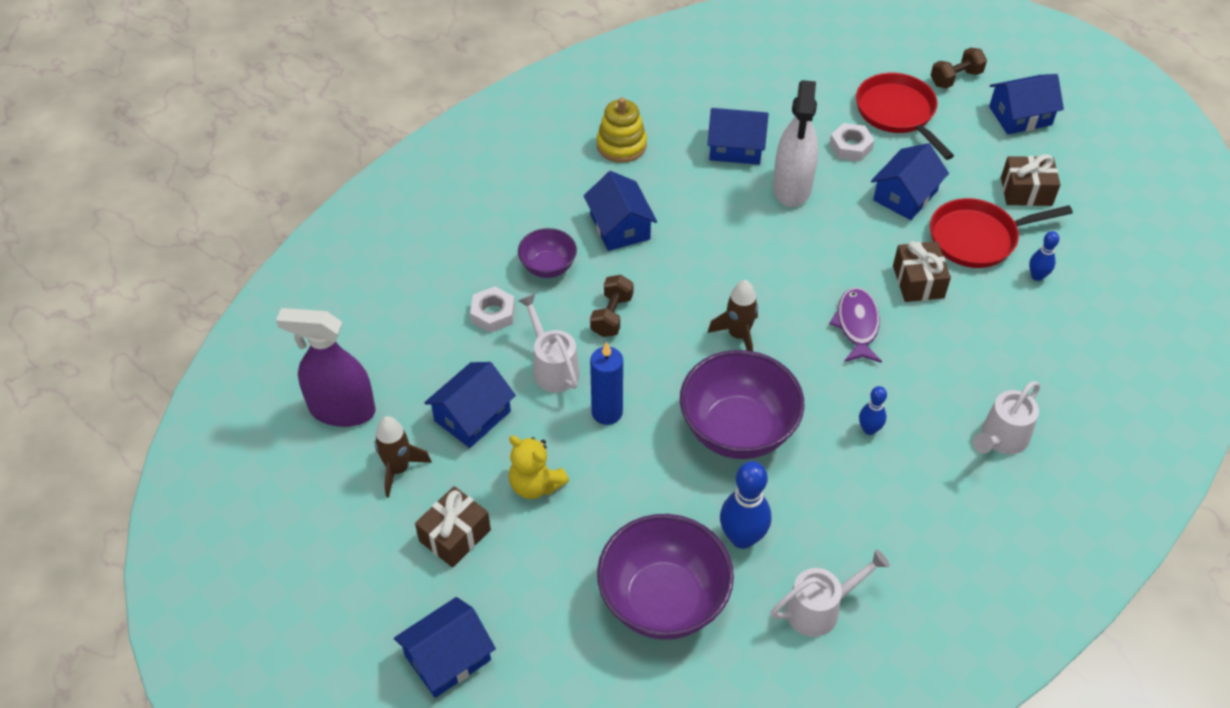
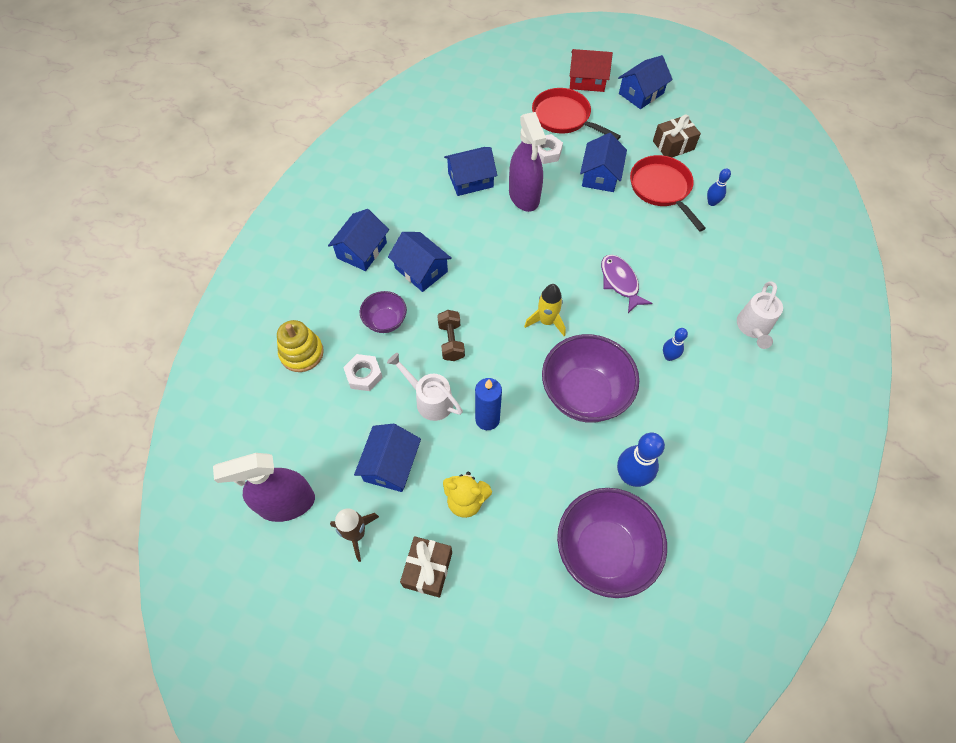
camera: 25 degrees left, 10 degrees up
(447, 657) = (474, 675): blue house -> blue house (362, 250)
(621, 145) = (389, 206): yellow stacking toy -> yellow stacking toy (302, 353)
(738, 335) = (546, 321): brown rocket -> yellow rocket
(792, 187) = (524, 196): white spray bottle -> purple spray bottle
(820, 608) = (710, 506): white watering can -> none
(918, 282) = (641, 235): brown gift -> none
(955, 78) = (587, 80): brown dumbbell -> red house
(978, 238) = (662, 189): red pan -> red pan turned 105 degrees clockwise

